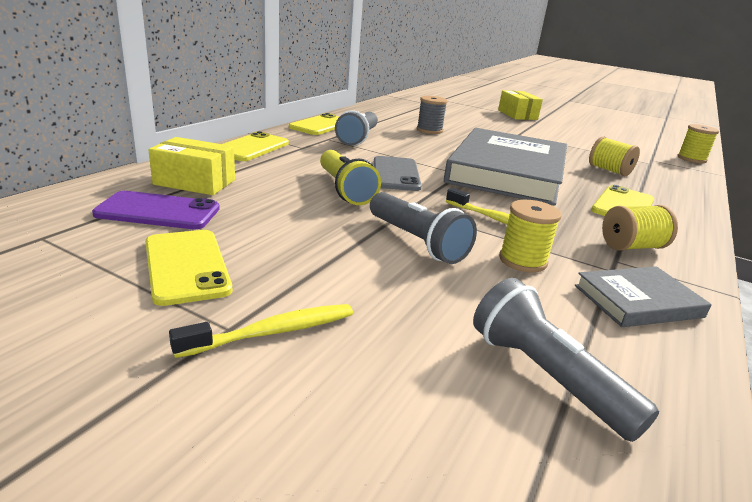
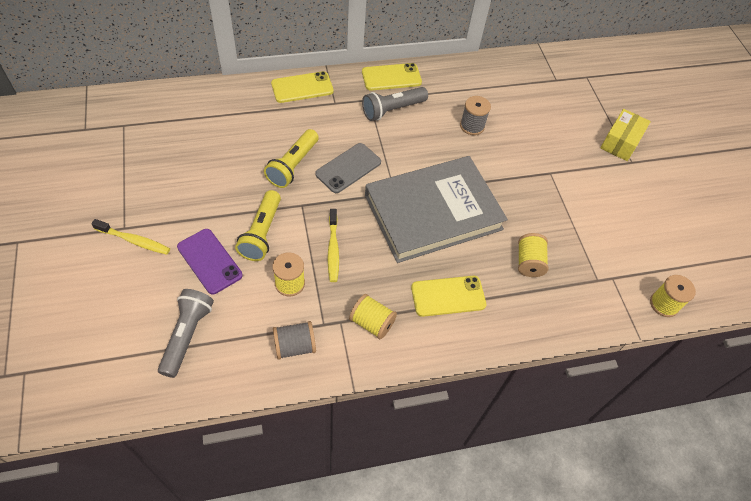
camera: 45 degrees right, 30 degrees up
(158, 211) = (182, 131): purple phone -> purple phone (209, 261)
(186, 266) = (150, 181): yellow phone -> none
(195, 182) = (226, 112): yellow box -> none
(416, 242) = (261, 233): grey flashlight -> yellow flashlight
(637, 301) = (294, 346): grey book -> grey spool

